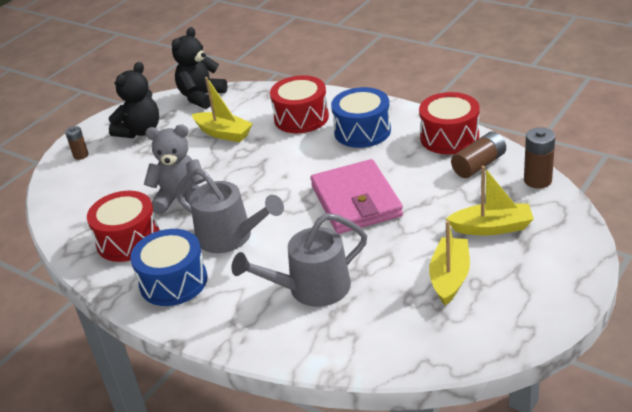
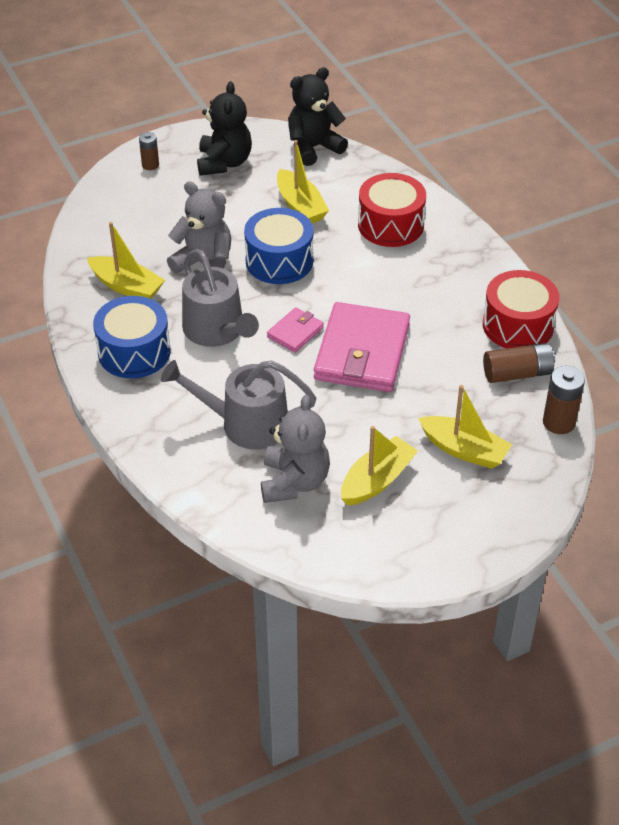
camera: 25 degrees right, 10 degrees up
(128, 240) = (127, 286): red drum -> yellow boat
(140, 131) = (224, 163): black teddy bear -> black teddy bear turned 60 degrees counterclockwise
(293, 211) = (295, 332): none -> pink wallet
(362, 131) = (437, 273): blue drum -> blue drum (279, 261)
(388, 310) = (294, 482): none -> grey teddy bear

